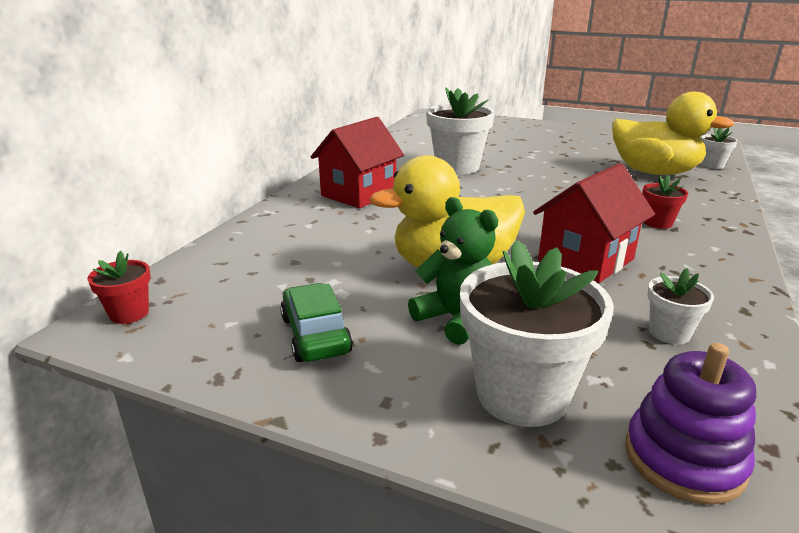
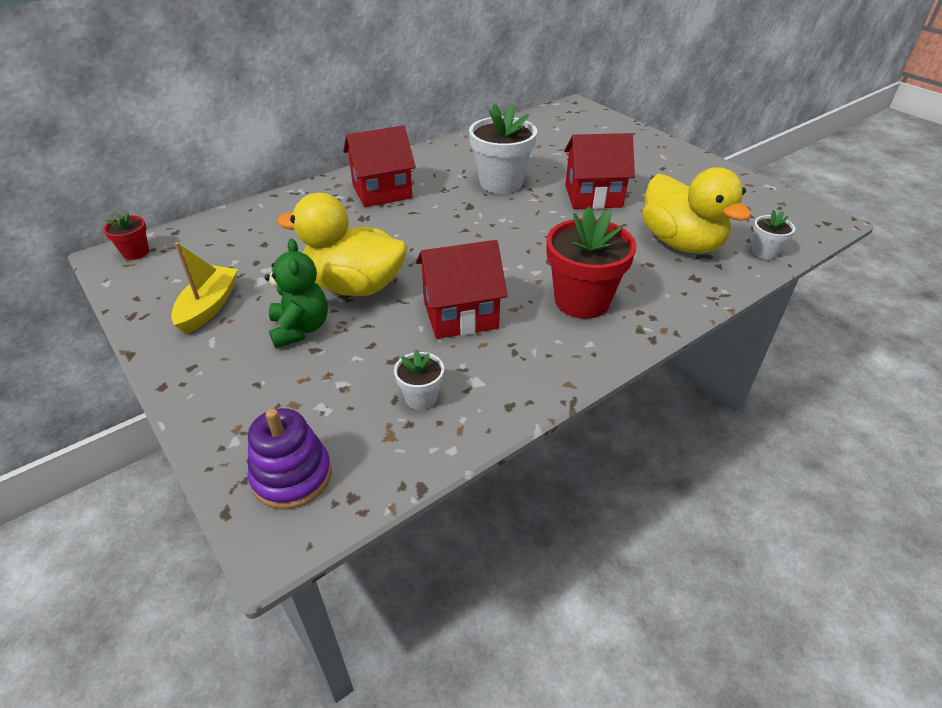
camera: 30 degrees right, 15 degrees up
(315, 335) = (209, 307): green car -> yellow boat
(522, 394) = (264, 396): white flower pot -> none
(544, 160) = (593, 196): none -> red house
(657, 223) = (582, 301): red flower pot -> red flower pot, size x2.02

